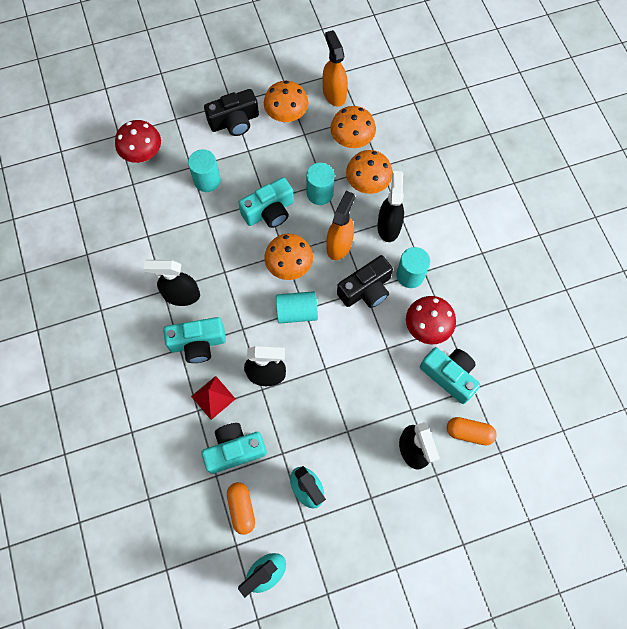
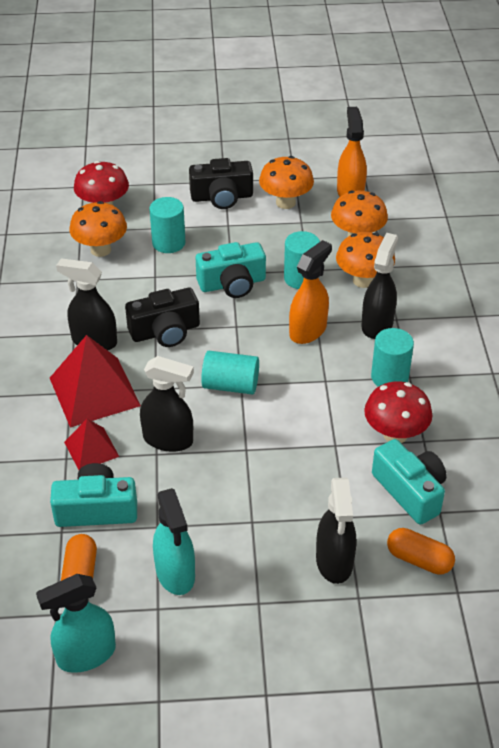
camera: 15 degrees right, 25 degrees down
(198, 343) = (94, 391): turquoise camera -> red pyramid
(289, 266) = (237, 340): orange mushroom -> orange mushroom (100, 250)
(366, 290) = (327, 380): black camera -> black camera (165, 331)

